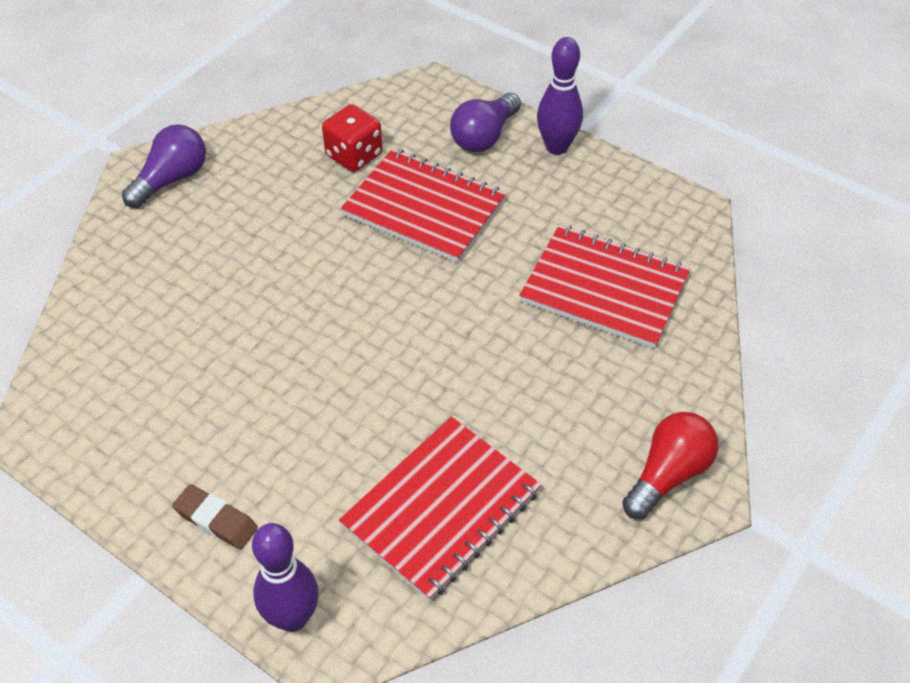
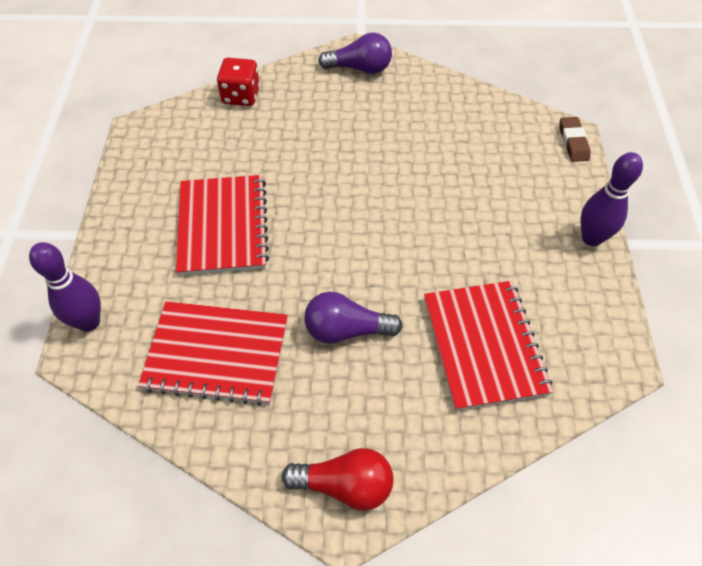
camera: 55 degrees right, 5 degrees up
(216, 520) = (133, 243): brown eraser -> brown eraser (573, 142)
(354, 155) = (464, 135): red dice -> red dice (241, 96)
(424, 208) = (456, 197): red notebook -> red notebook (223, 226)
(484, 136) = (555, 191): purple light bulb -> purple light bulb (346, 330)

